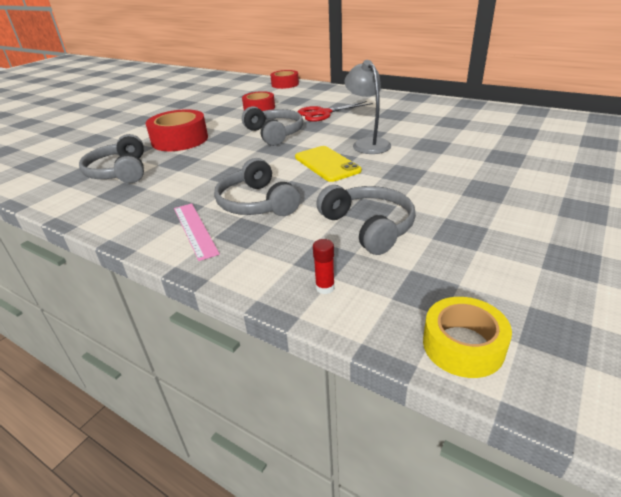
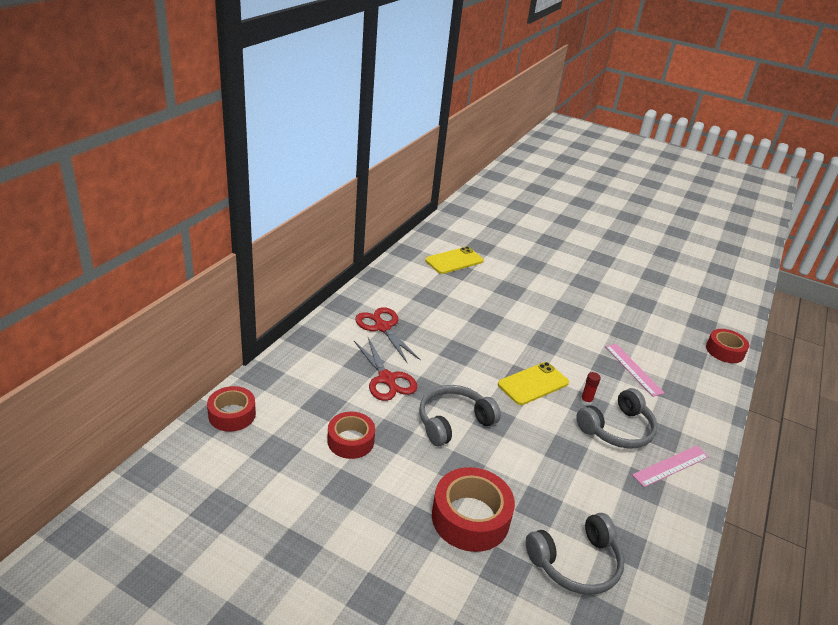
camera: 100 degrees left, 0 degrees up
(325, 287) = (706, 393): red glue stick -> red glue stick (586, 401)
(367, 143) = (483, 354): grey lamp -> none
(368, 227) = (633, 369): grey headphones -> pink ruler
(391, 109) = (382, 327): none -> red scissors
(463, 345) = (724, 351): yellow tape -> red tape
(541, 130) = (454, 261): none -> yellow phone

